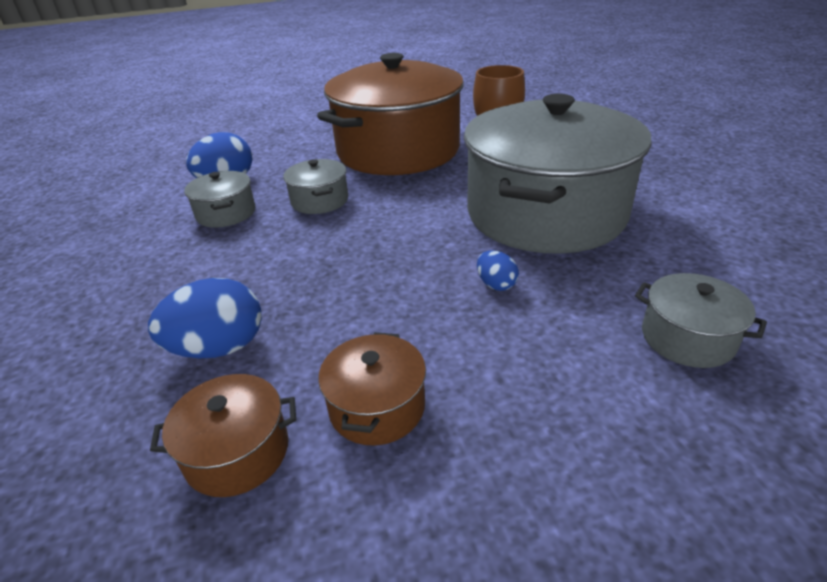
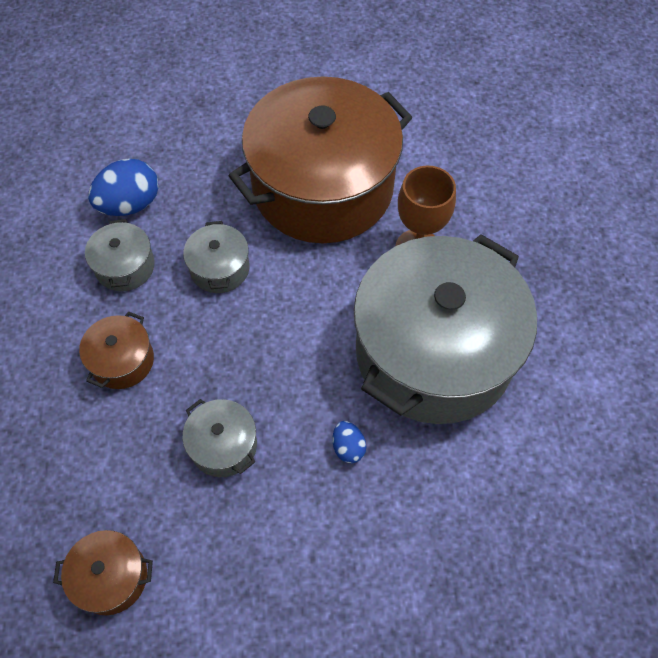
camera: 10 degrees right, 25 degrees up
(219, 348) = (105, 466): blue egg -> none
(377, 407) = (214, 561): brown pot -> brown pot (122, 361)
(687, 338) = (475, 555): grey pot -> grey pot (223, 445)

